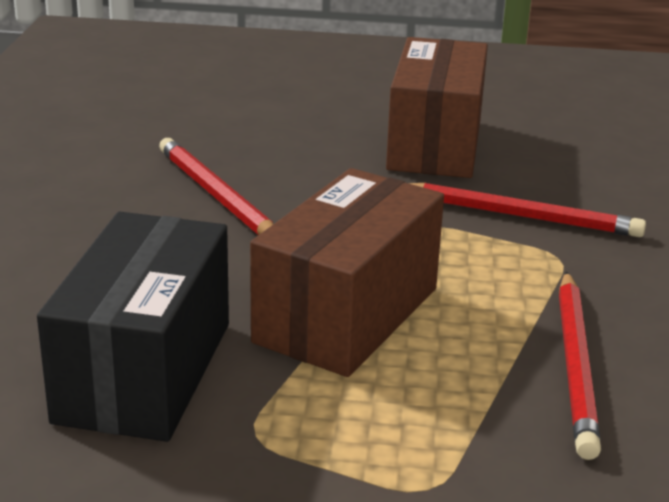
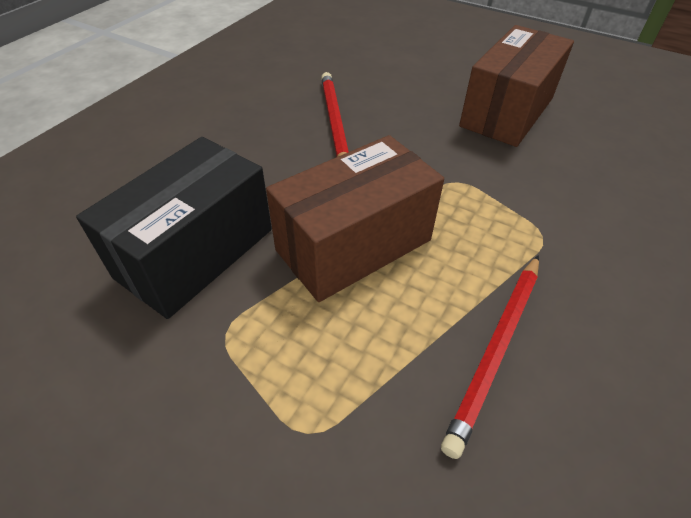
camera: 25 degrees right, 20 degrees up
(519, 216) = (533, 189): red pencil -> none

